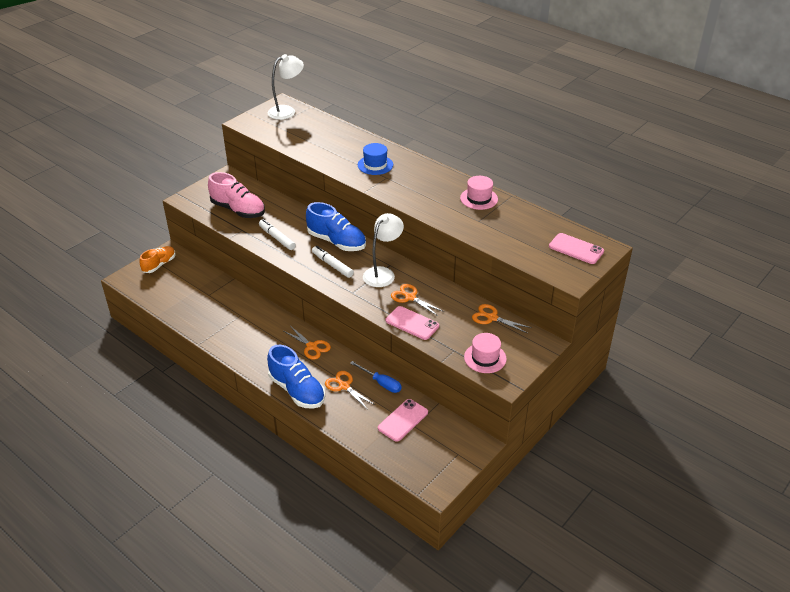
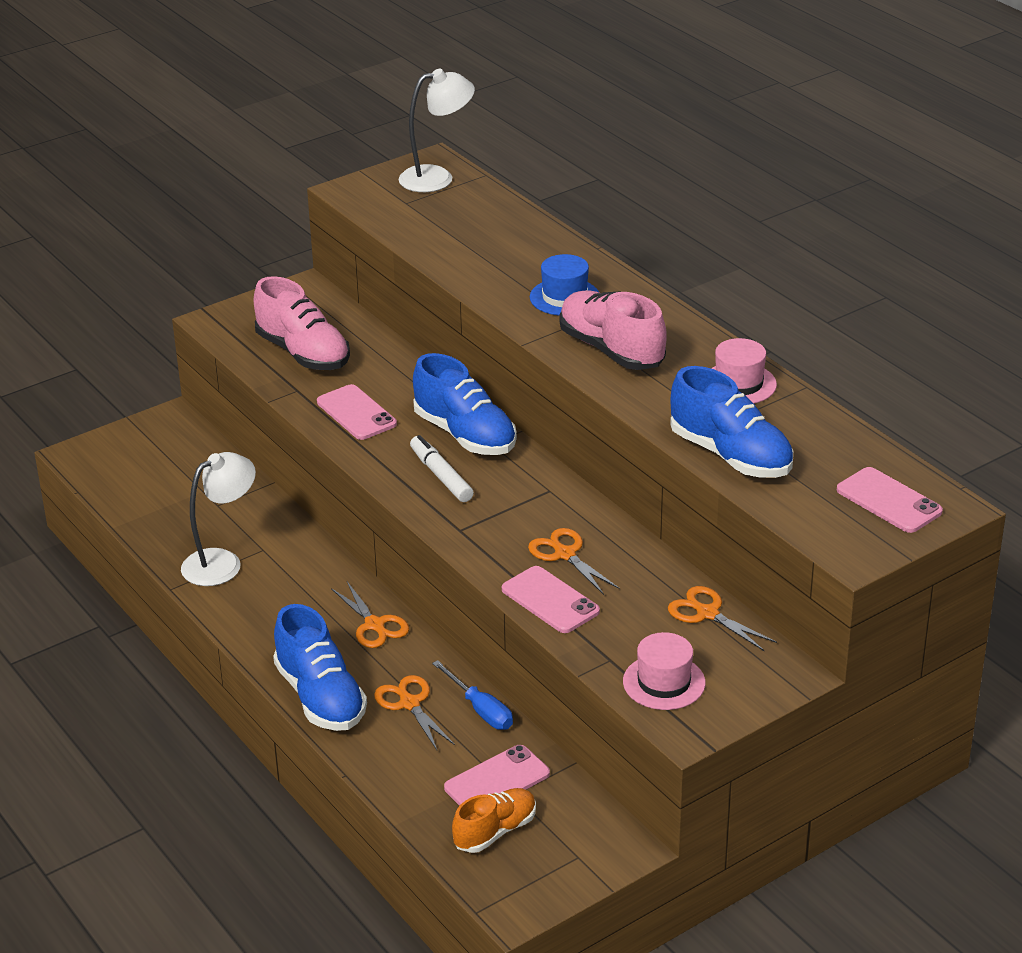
camera: 15 degrees right, 5 degrees down
(159, 265) = (146, 439): orange shoe -> orange shoe (495, 831)
(277, 238) = (356, 413): white marker -> pink phone
(383, 273) = (530, 503): white lamp -> white lamp (222, 562)
(409, 189) = (611, 350): none -> pink shoe
(490, 236) = (730, 455): none -> blue shoe

